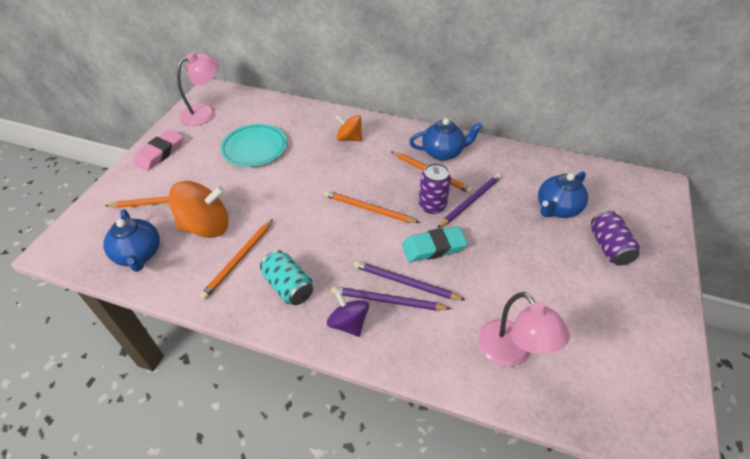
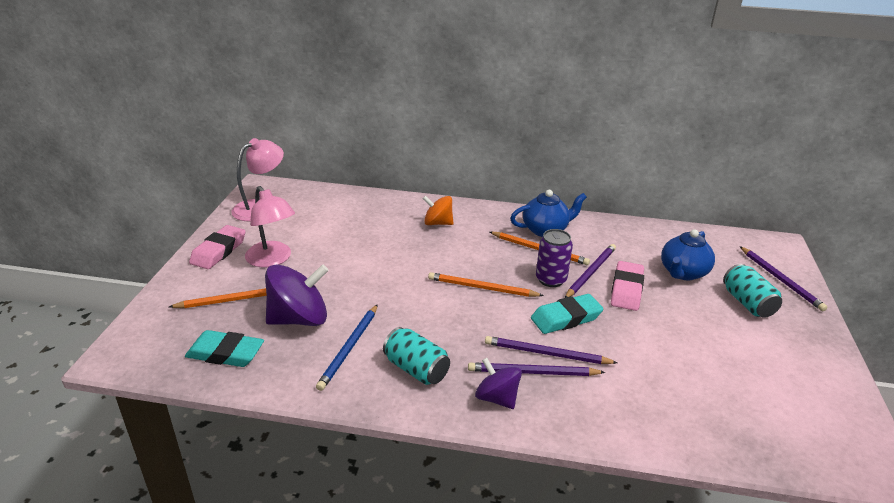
camera: 10 degrees left, 15 degrees down
(139, 254) = (225, 353): blue teapot -> turquoise eraser
(206, 226) = (299, 319): orange spinning top -> purple spinning top
(239, 260) = (349, 348): orange pencil -> blue pencil
(254, 148) = (332, 239): turquoise plate -> none
(498, 222) = (626, 289): none -> pink eraser
(511, 352) = (682, 407): pink lamp -> pink lamp (272, 259)
(608, 247) = (747, 303): purple can -> turquoise can
(649, 225) = (780, 280): none -> purple pencil

